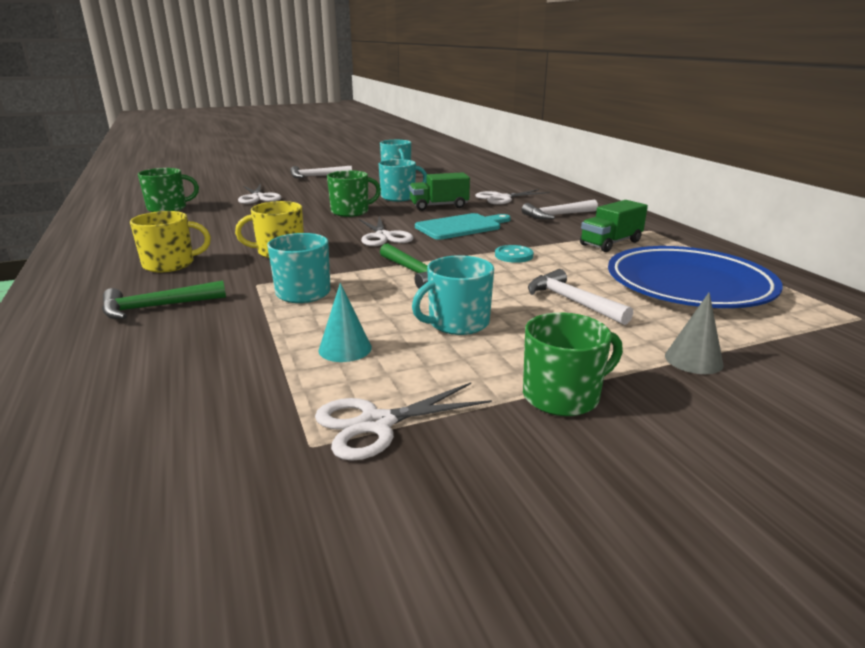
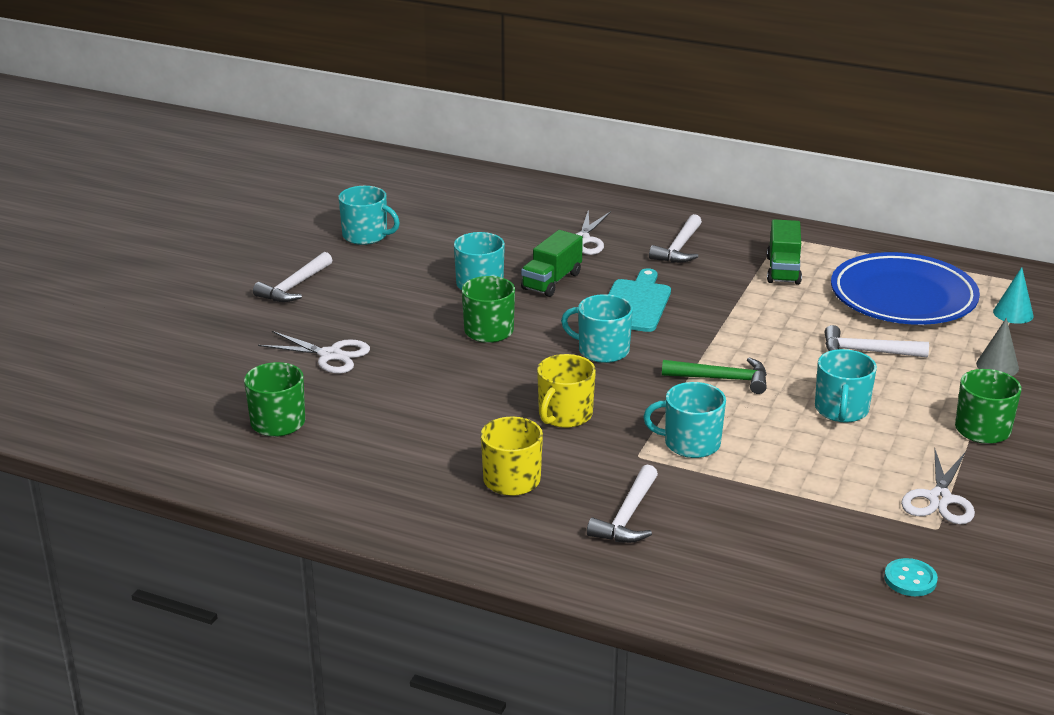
camera: 45 degrees left, 5 degrees up
(157, 307) = (627, 516): green hammer -> white hammer
(345, 348) = (824, 468): turquoise cone -> turquoise cone (1013, 313)
(383, 236) = (602, 350): white scissors -> turquoise mug
(513, 255) = (746, 322): turquoise button -> turquoise button (910, 579)

